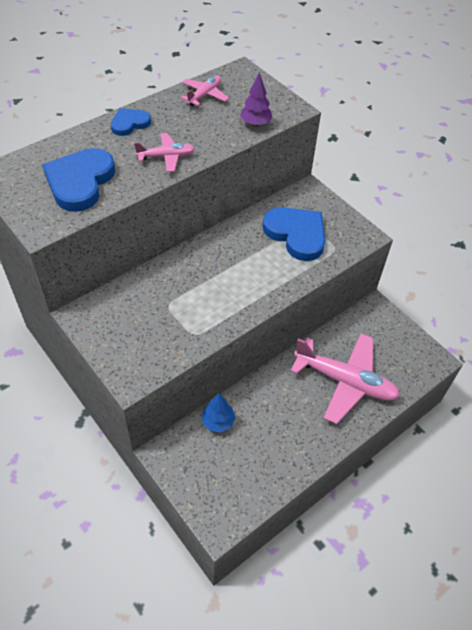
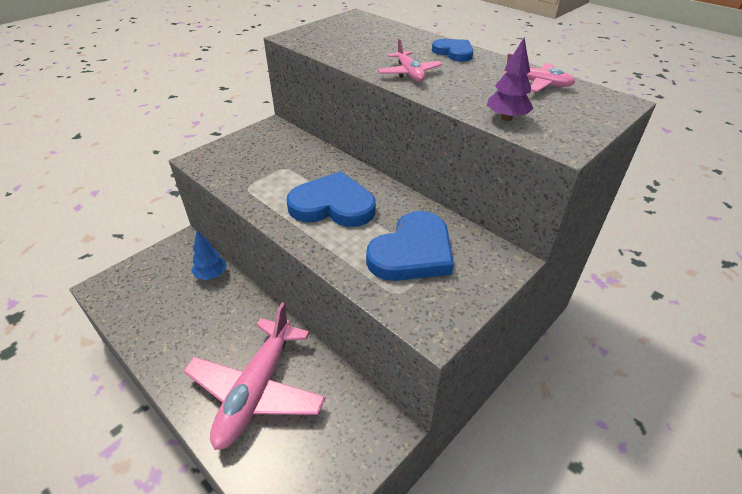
camera: 85 degrees right, 10 degrees down
(80, 182) = (355, 42): blue heart -> blue heart (333, 205)

